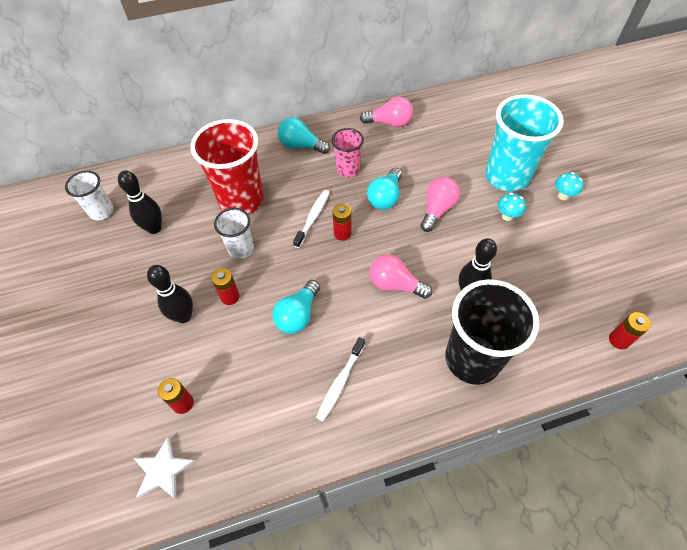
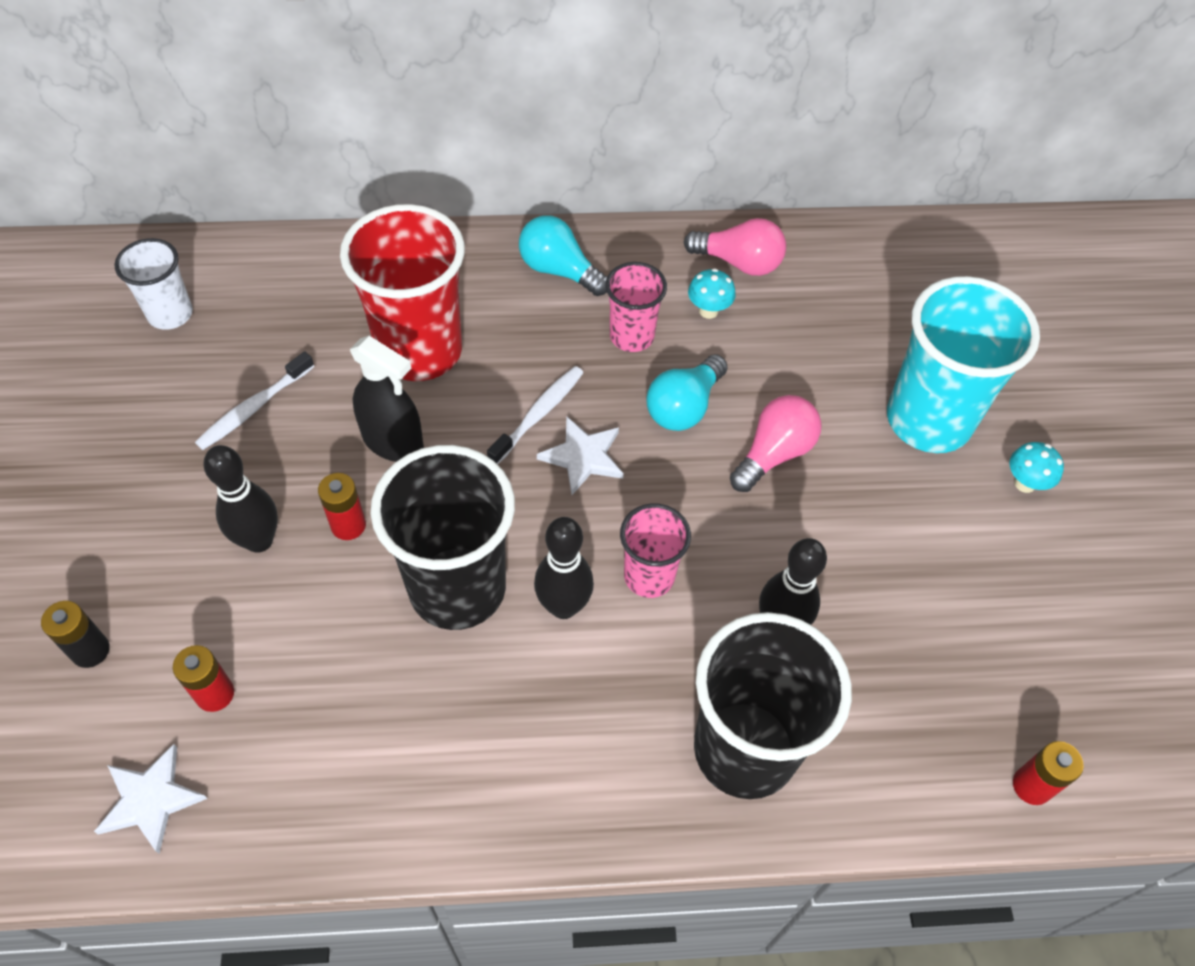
camera: 10 degrees right, 0 degrees up
(106, 398) = (90, 650): none -> black battery
(154, 228) = (252, 367): black bowling pin -> black bowling pin (563, 606)
(241, 249) = (393, 442): white cup -> black spray bottle
(298, 315) = (457, 588): turquoise light bulb -> black cup
(340, 382) = (494, 728): white toothbrush -> white toothbrush (253, 408)
(342, 233) = (583, 457): red battery -> white star
(395, 284) = (649, 576): pink light bulb -> pink cup
(507, 216) = (902, 498): turquoise mushroom -> turquoise mushroom (708, 311)

